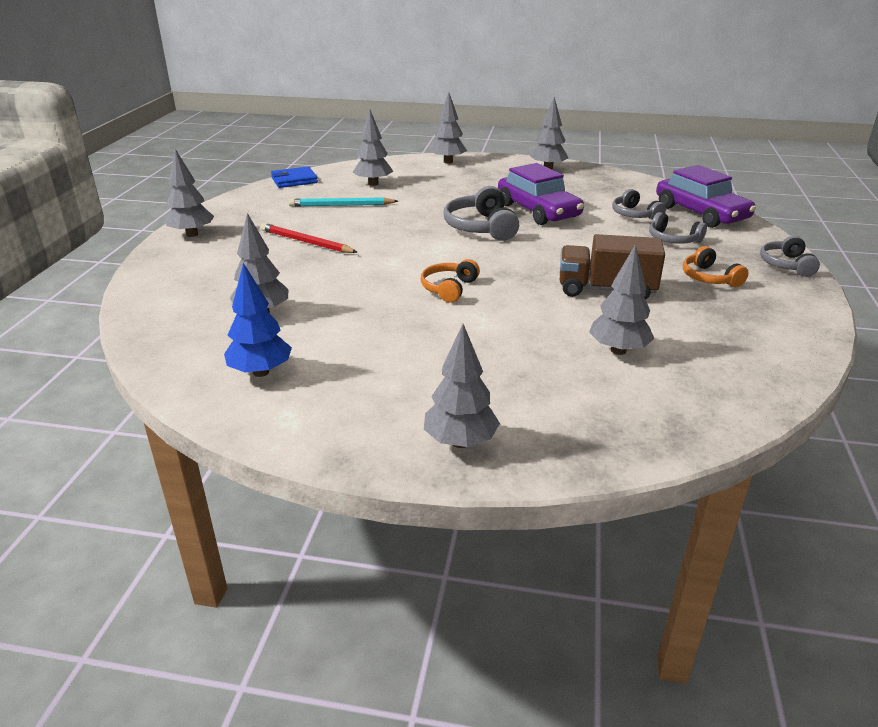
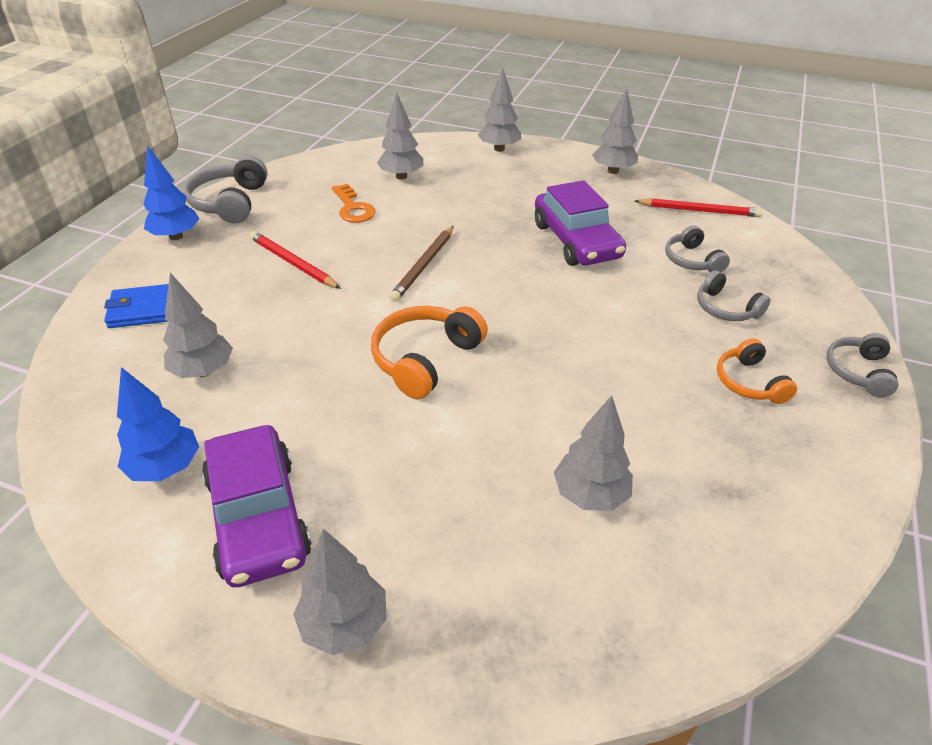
camera: 10 degrees right, 10 degrees up
(192, 234) = (176, 236): grey tree -> blue tree
(294, 180) = (316, 162): blue wallet -> blue wallet (142, 309)
(341, 205) = (353, 208): turquoise pencil -> orange key
(420, 234) = (424, 265): none -> brown pencil
(449, 288) = (425, 359): orange headphones -> orange headphones, size x1.56
(481, 227) = (498, 261): grey headphones -> grey headphones (230, 202)
(606, 290) = (611, 386): brown truck -> none
(627, 186) = (699, 210): none -> red pencil
(701, 213) = (777, 267): purple car -> purple car (258, 516)

